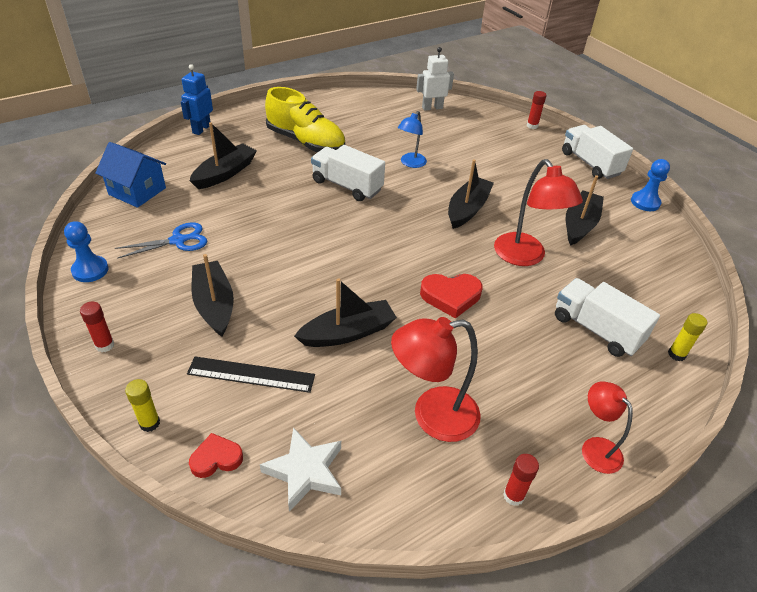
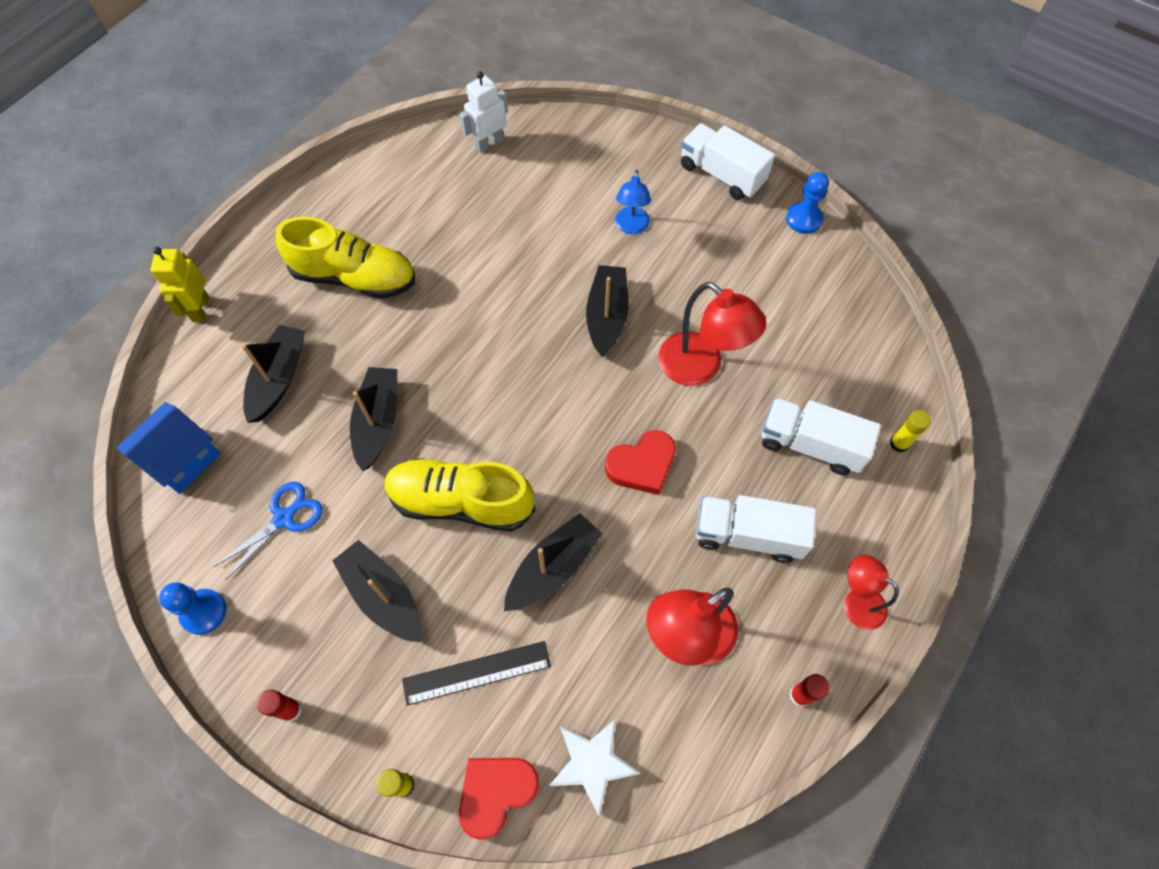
camera: 20 degrees left, 20 degrees up
(137, 191) = (182, 459): blue house -> blue house turned 60 degrees counterclockwise
(201, 129) = (200, 309): blue robot -> yellow robot
(216, 458) = (496, 792): red heart -> red heart, size x1.53
(303, 272) = (461, 502): none -> yellow shoe
(347, 186) = (445, 336): white truck -> white truck (748, 535)
(410, 163) = (506, 263): blue lamp -> blue lamp (631, 227)
(532, 126) = (628, 130): red glue stick -> none
(580, 224) = (743, 288): black boat -> black boat (378, 422)

